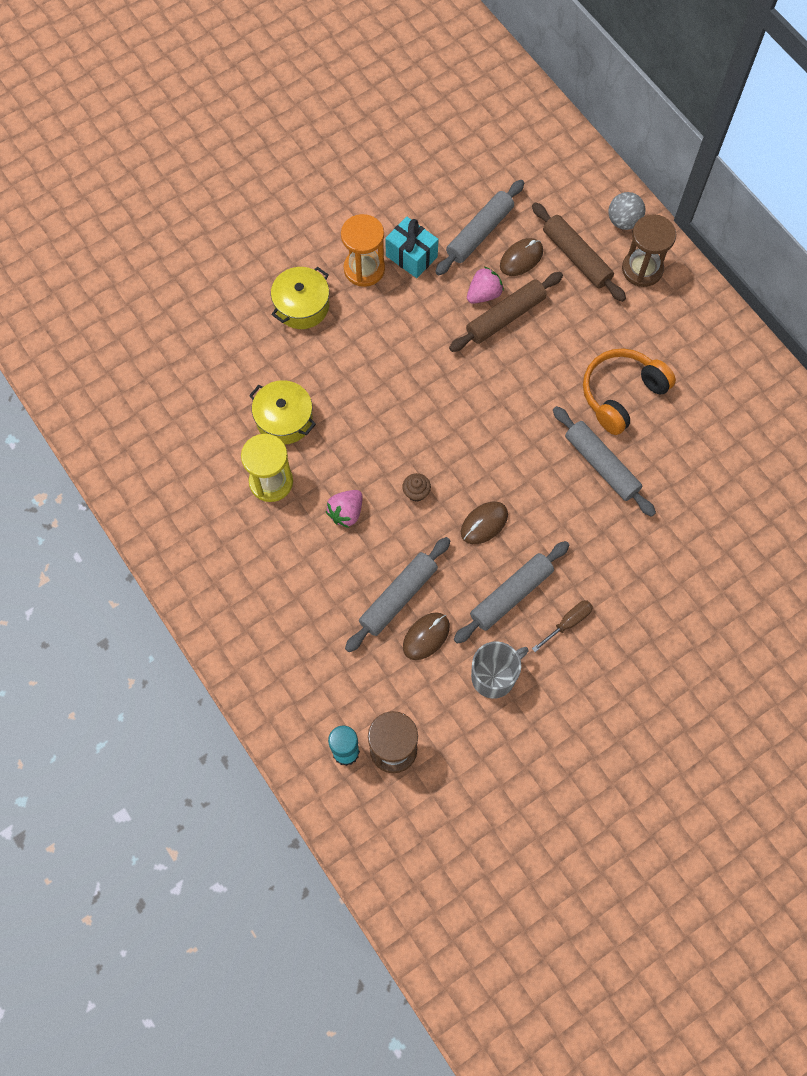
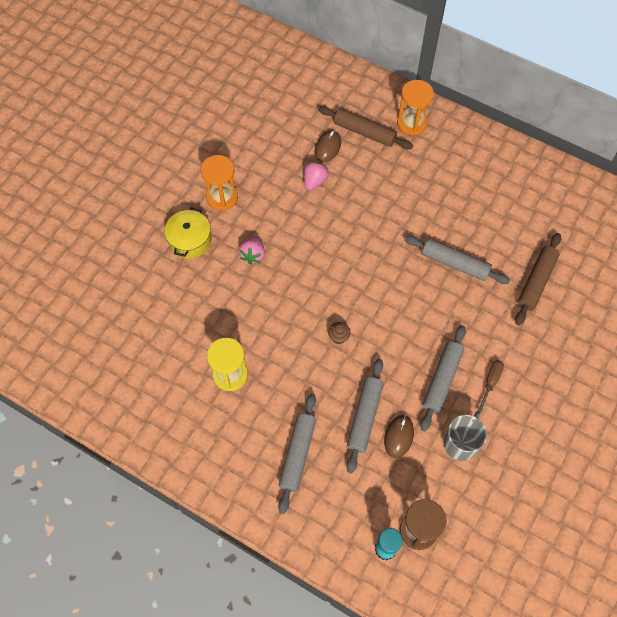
camera: 25 degrees left, 5 degrees down
(284, 419) = (217, 325): yellow pot -> none
(346, 512) = (296, 373): pink strawberry -> pink strawberry (253, 255)
(411, 256) = (251, 175): turquoise gift -> none
(479, 233) = (290, 141): grey rolling pin -> grey rolling pin (297, 454)
(484, 523) = (397, 338): brown mouse -> none
(505, 317) = (337, 190): brown rolling pin -> brown rolling pin (536, 282)
(621, 394) = (443, 210): orange headphones -> none
(623, 221) = (383, 97): grey ball -> none
(642, 269) = (412, 123): brown hourglass -> orange hourglass

